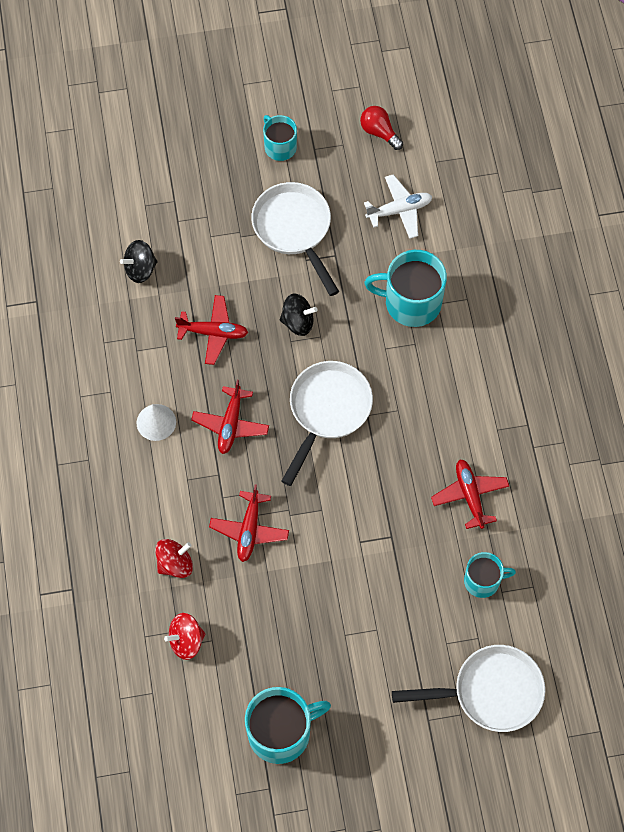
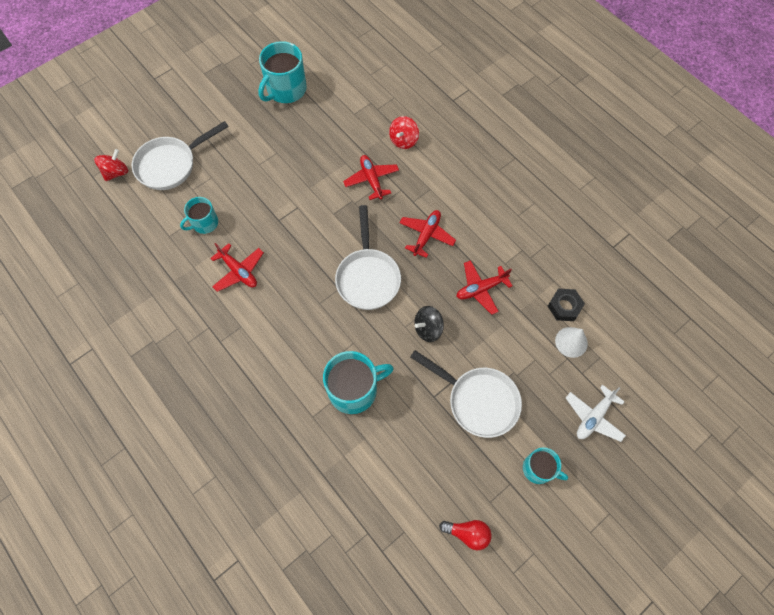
camera: 150 degrees right, 0 degrees up
(140, 269) = (564, 307): black spinning top -> black nut
(156, 422) = (475, 212): white cone -> white cone (571, 342)
(186, 641) = (369, 106): red spinning top -> red spinning top (116, 172)
(230, 424) = (426, 235): red plane -> red plane turned 45 degrees clockwise
(399, 210) = (407, 465): white plane -> white plane (593, 417)

